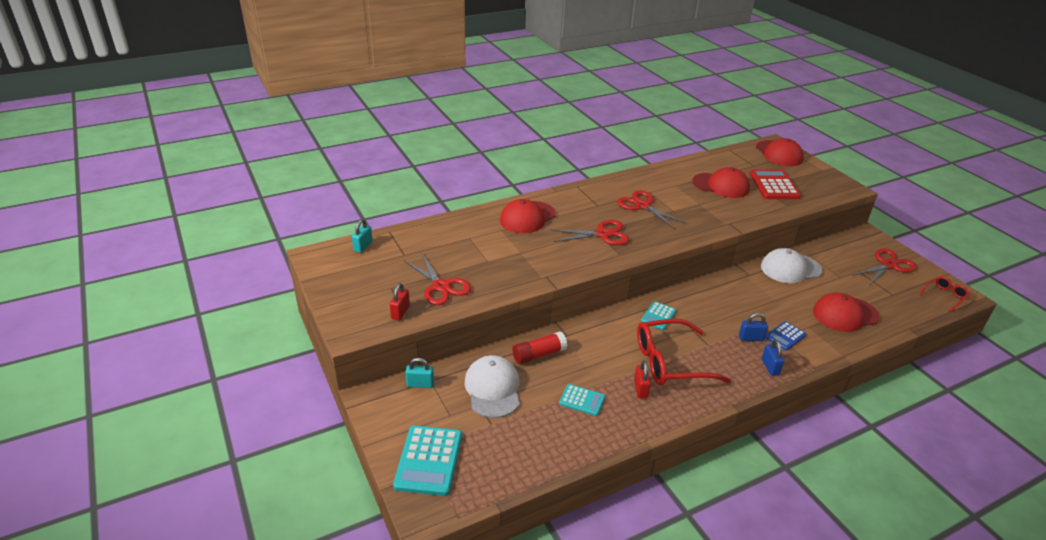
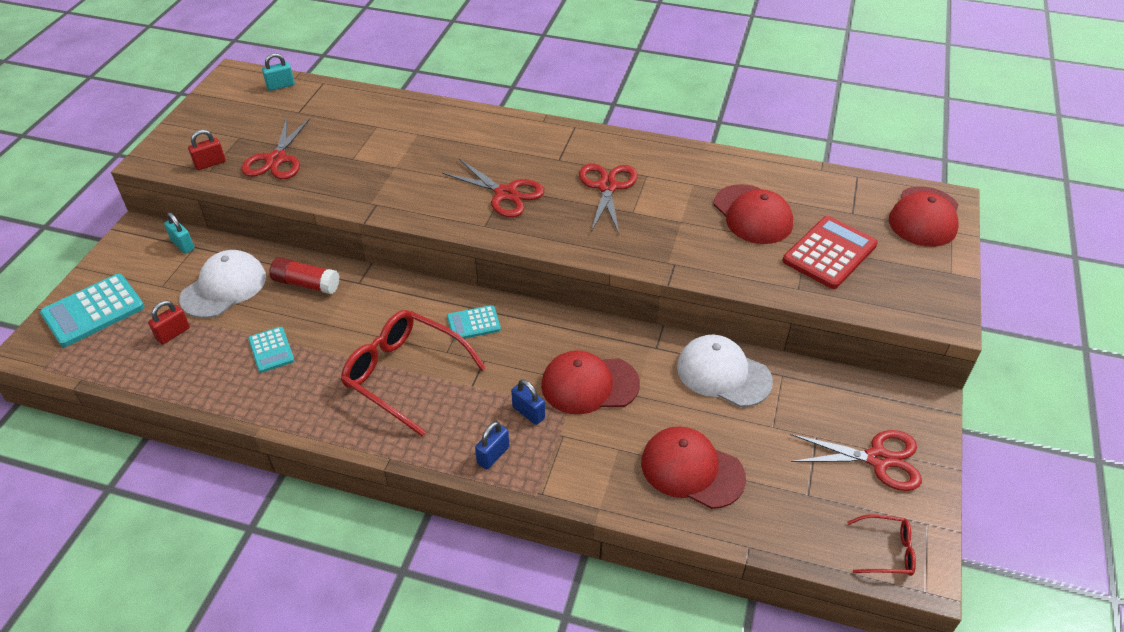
camera: 45 degrees right, 10 degrees up
(527, 217) = (463, 134): red cap -> red cap (589, 385)
(640, 389) = (334, 378): red padlock -> red padlock (173, 334)
(785, 336) = (570, 439): blue calculator -> none

